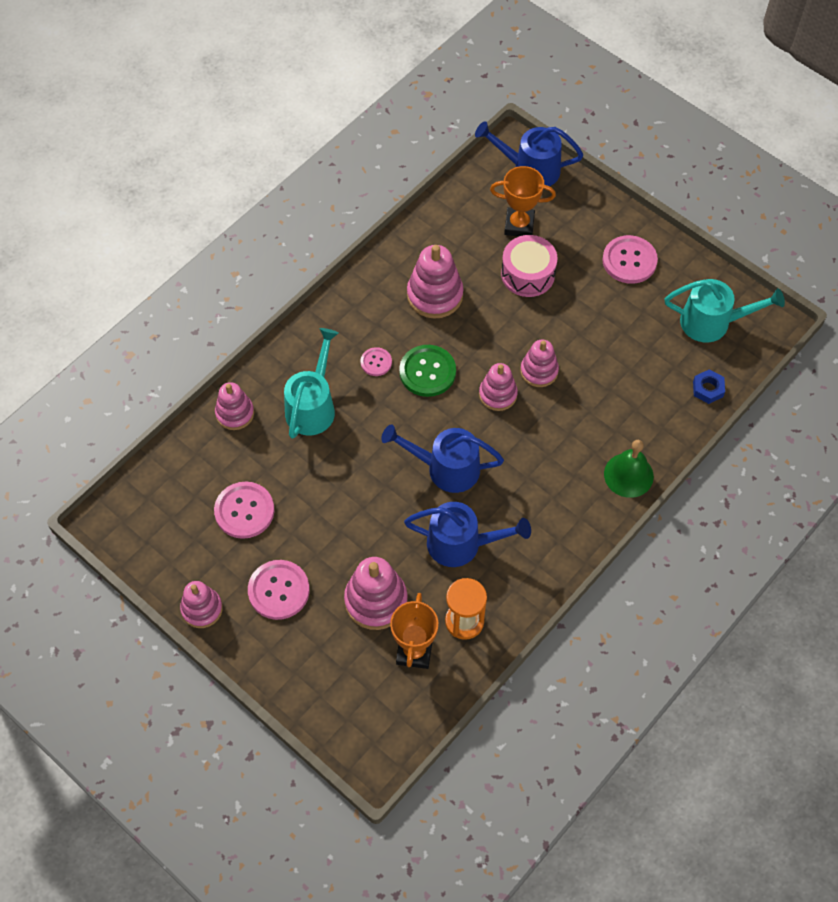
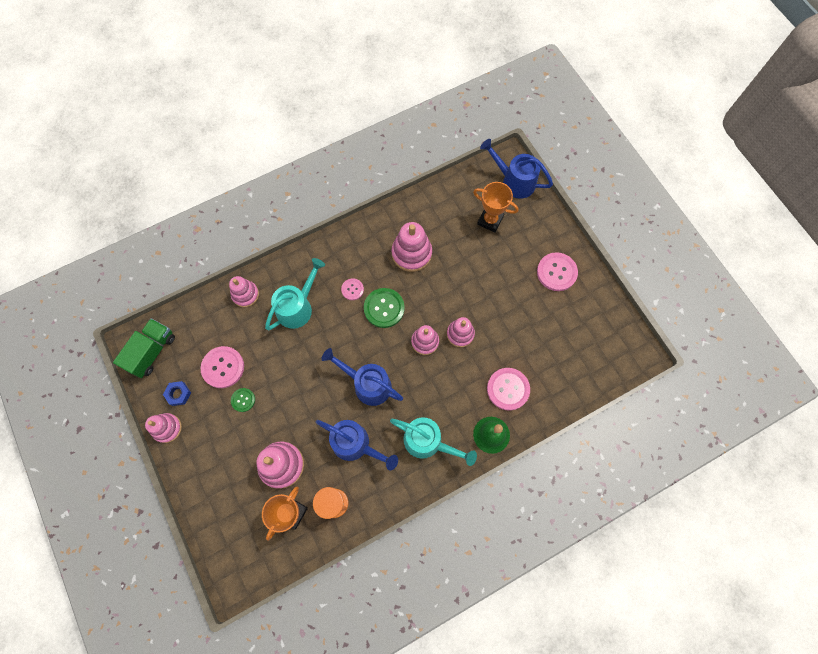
camera: 20 degrees right, 10 degrees up
(138, 523) = (152, 352): none -> green truck
(278, 590) = (221, 433): pink button -> pink button (508, 389)
(289, 541) = (243, 400): none -> green button
(528, 274) = (481, 259): pink drum -> none
(708, 389) = (574, 389): blue nut -> blue nut (178, 394)
(713, 322) = (598, 339): turquoise watering can -> turquoise watering can (428, 442)

